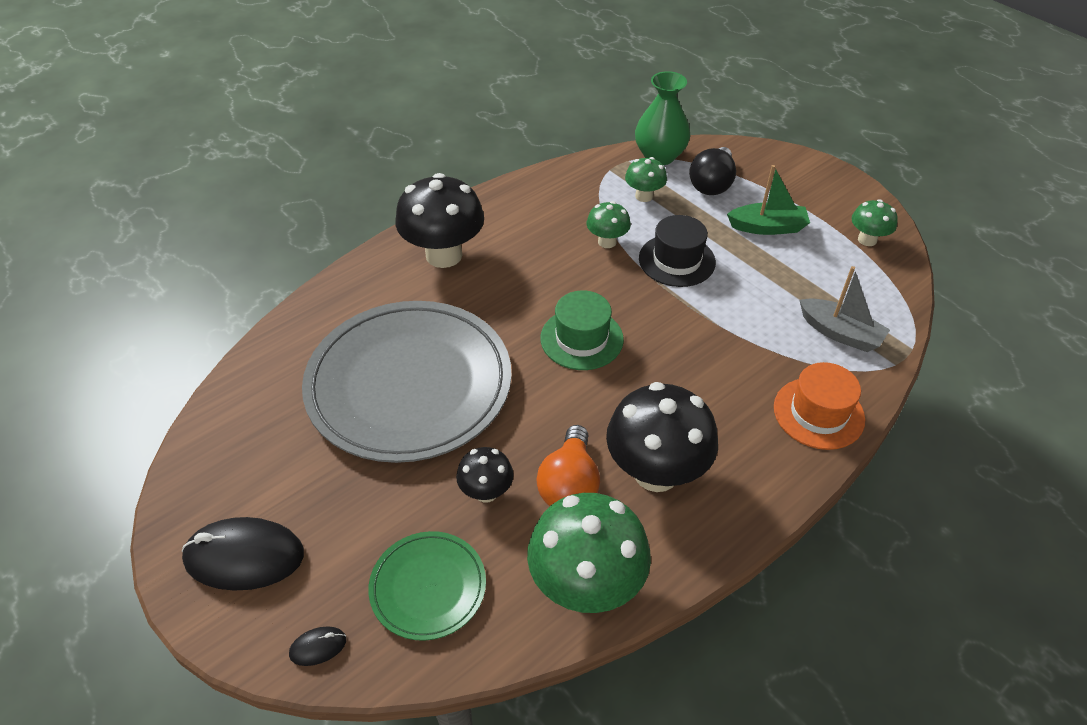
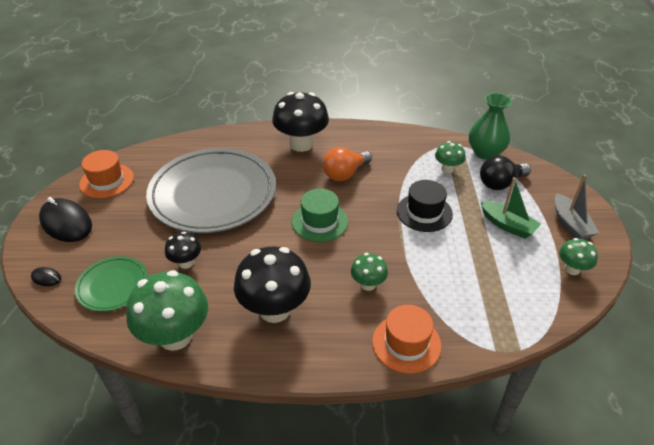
camera: 40 degrees right, 5 degrees down
(228, 460) = (106, 181): none -> orange hat
(569, 485) = (226, 286): orange light bulb -> orange light bulb (345, 174)
(607, 242) = (395, 181): green mushroom -> green mushroom (368, 284)
(840, 333) = (479, 310): grey boat -> grey boat (570, 224)

